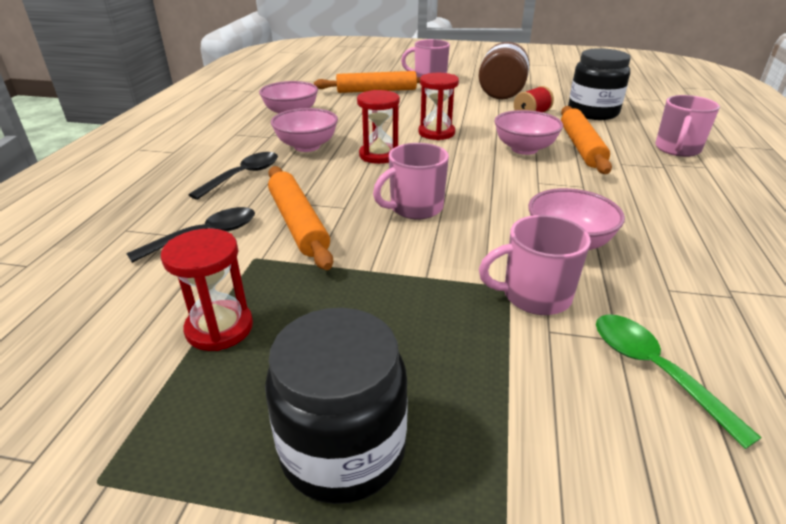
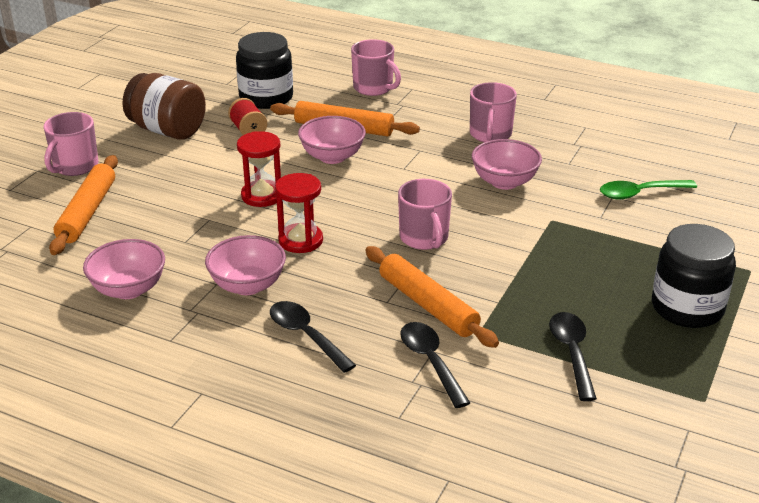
camera: 75 degrees left, 0 degrees up
(219, 328) = (572, 353): red hourglass -> black spoon
(298, 223) = (428, 305): orange rolling pin -> orange rolling pin turned 60 degrees clockwise
(534, 296) = (564, 212): pink mug -> pink mug (490, 134)

